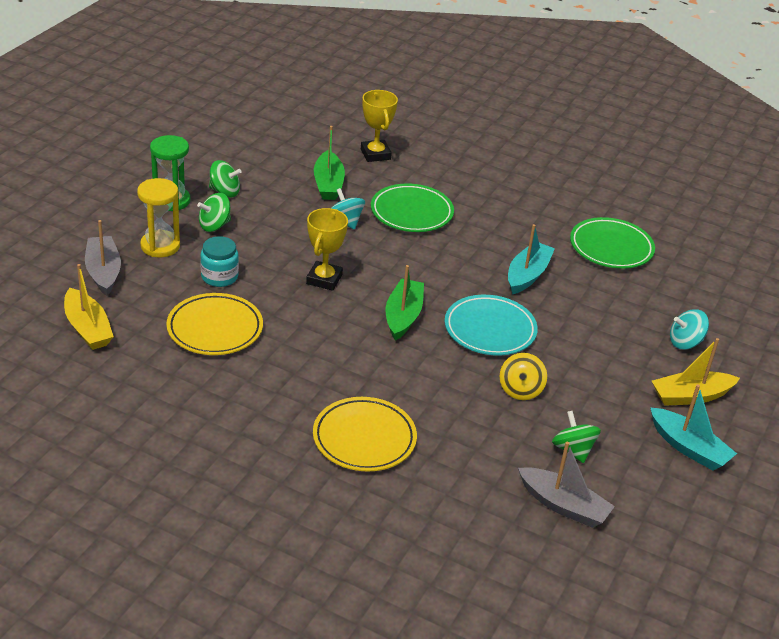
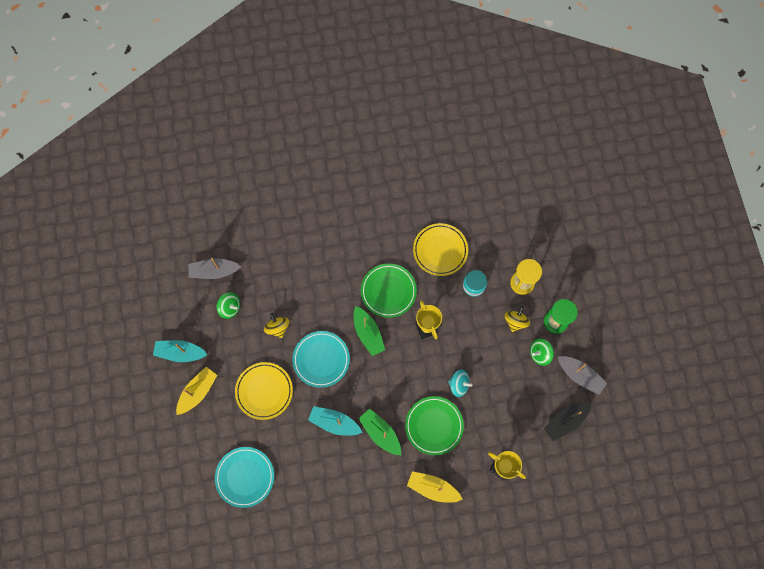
camera: 145 degrees right, 35 degrees up
(88, 328) = (490, 204): yellow boat -> yellow boat (432, 488)
(103, 272) = (525, 243): grey boat -> grey boat (580, 376)
(214, 225) = (515, 321): green spinning top -> yellow spinning top
(268, 143) = (566, 421): none -> black boat
(328, 184) = (498, 412): green boat -> green boat (380, 433)
(364, 438) = (320, 241): yellow plate -> yellow plate (264, 391)
(527, 275) = (334, 423): turquoise boat -> turquoise boat turned 120 degrees clockwise
(611, 247) = (308, 492): green plate -> green plate (388, 291)
(681, 296) = (245, 477): none -> turquoise plate
(685, 342) = (222, 435): turquoise spinning top -> none

